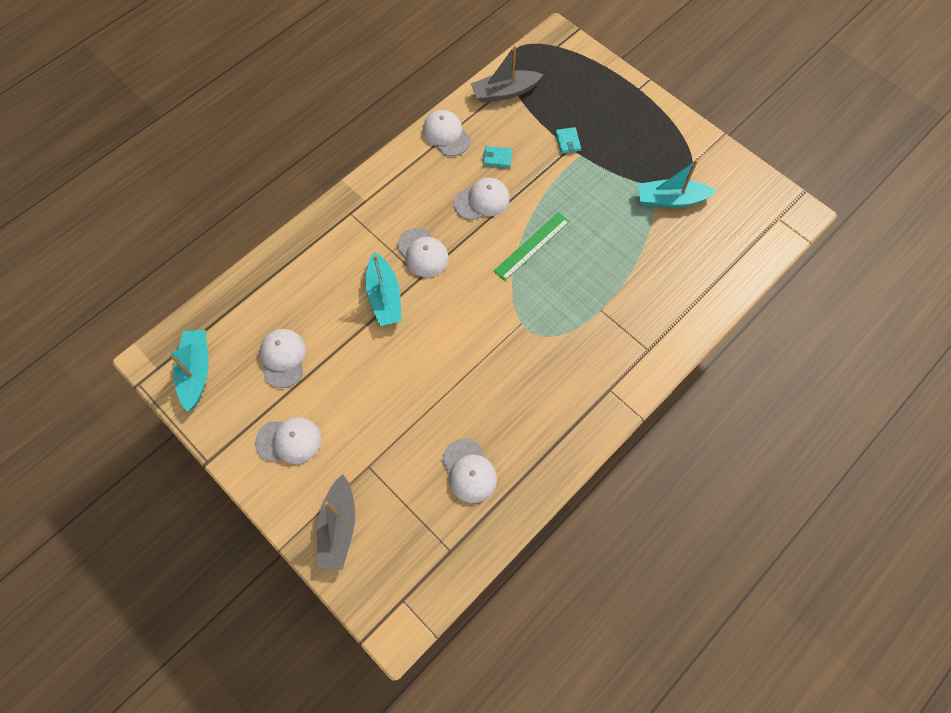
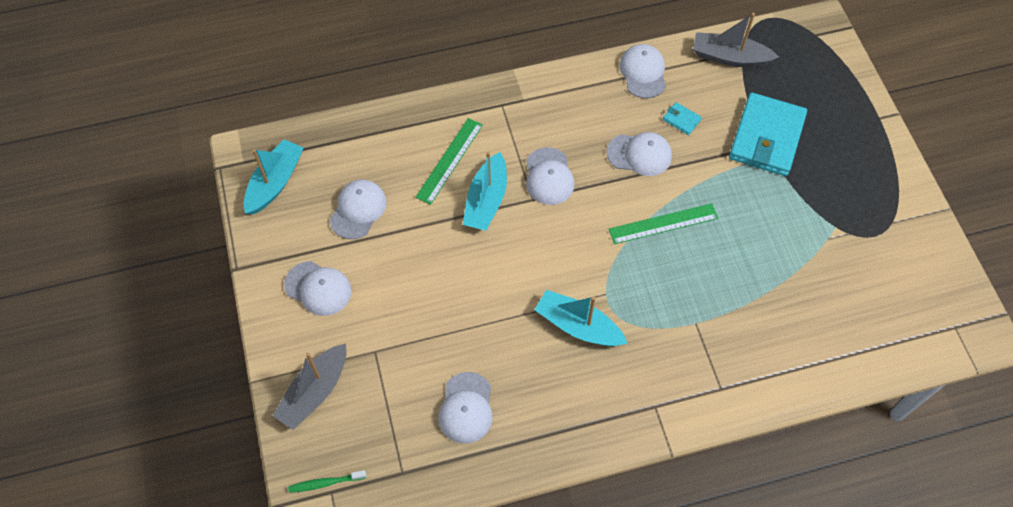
camera: 30 degrees right, 5 degrees down
(335, 279) = (449, 160): none -> green ruler
(393, 595) = (325, 483): none -> green toothbrush
(568, 141) = (766, 137): turquoise wallet -> turquoise wallet, size x2.48
(670, 200) = (843, 249): turquoise boat -> turquoise boat (578, 326)

